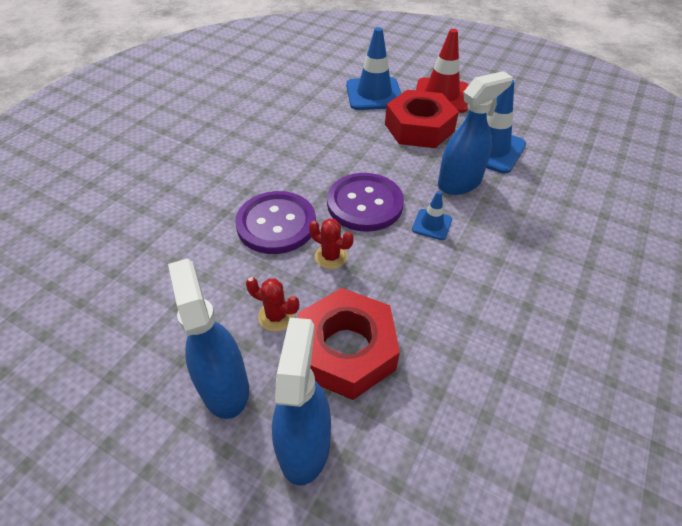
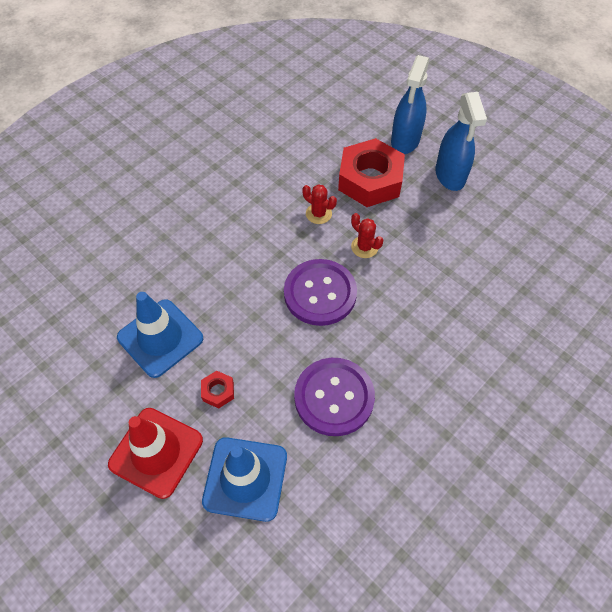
camera: 165 degrees left, 10 degrees up
(276, 224) = (406, 288): purple button -> purple button (334, 397)
(276, 316) = (414, 210): red cactus -> red cactus (318, 214)
(419, 128) = (218, 391): red nut -> red nut, size x0.42
(432, 224) = (269, 259): blue traffic cone -> none
(459, 183) = (219, 299): blue spray bottle -> none

